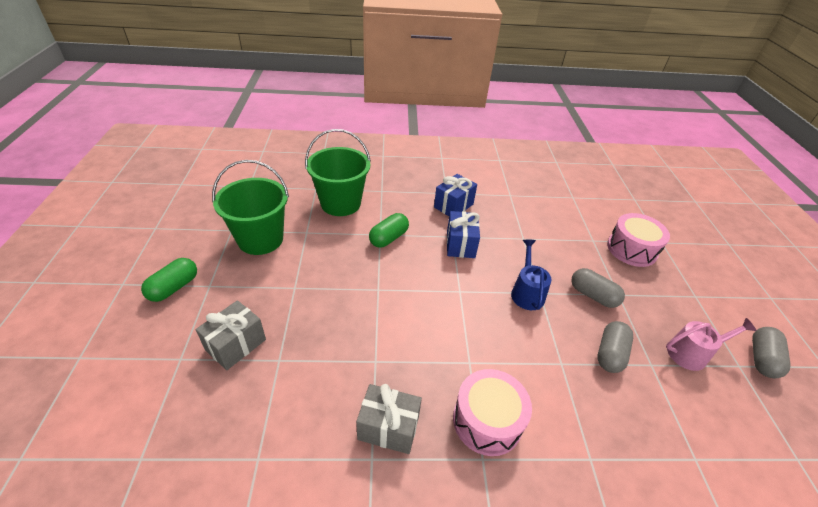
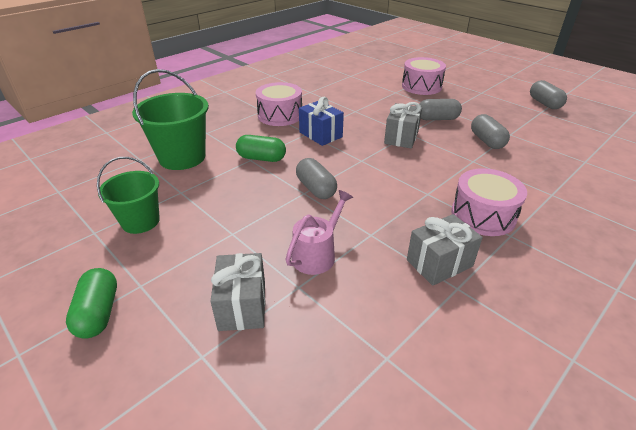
camera: 40 degrees left, 5 degrees down
(260, 239) = (140, 221): green bucket -> green bucket, size x0.66
(389, 238) = (261, 158): green capsule -> green capsule turned 75 degrees counterclockwise
(390, 292) = (316, 189): none -> grey capsule
(453, 206) = (280, 115): blue gift -> pink drum
(526, 292) = (401, 137): blue watering can -> grey gift
(692, 353) = (517, 118): pink watering can -> pink watering can (317, 254)

